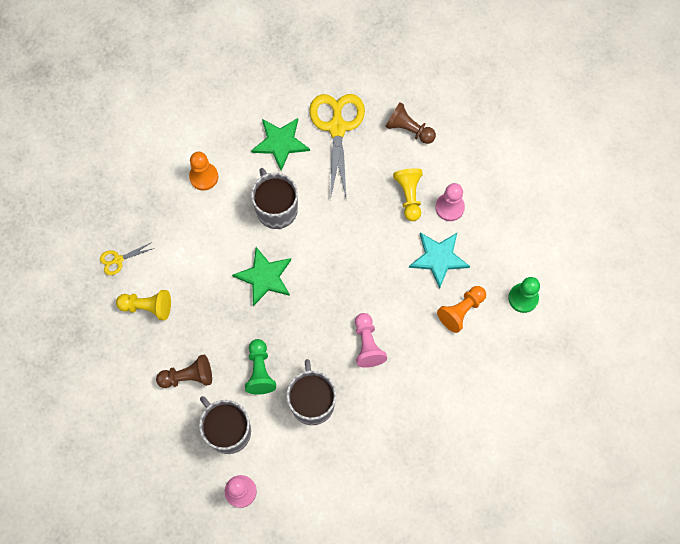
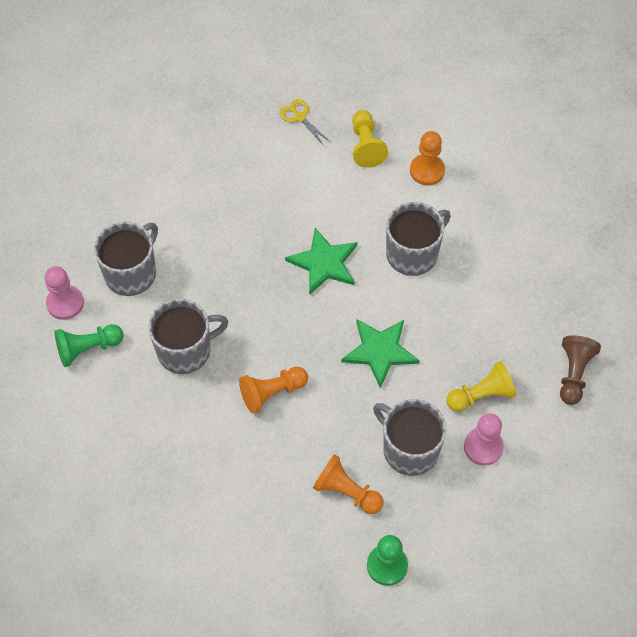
camera: 75 degrees right, 10 degrees down
(147, 307) = (253, 159): yellow pawn -> yellow pawn (366, 146)
(188, 376) = (184, 218): brown pawn -> none
(260, 371) = (209, 287): green pawn -> green pawn (88, 349)
(280, 143) = (499, 237): green star -> green star (380, 351)
(337, 128) = (544, 292): yellow scissors -> none
(367, 344) = (272, 393): pink pawn -> orange pawn
(438, 258) = (409, 449): turquoise star -> grey mug

